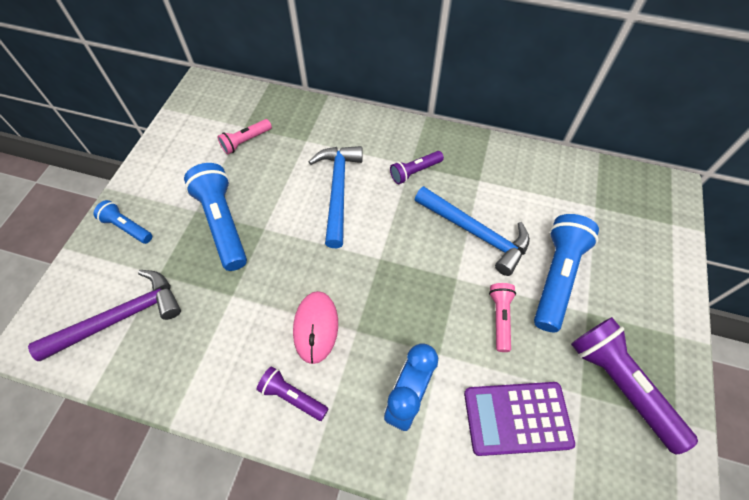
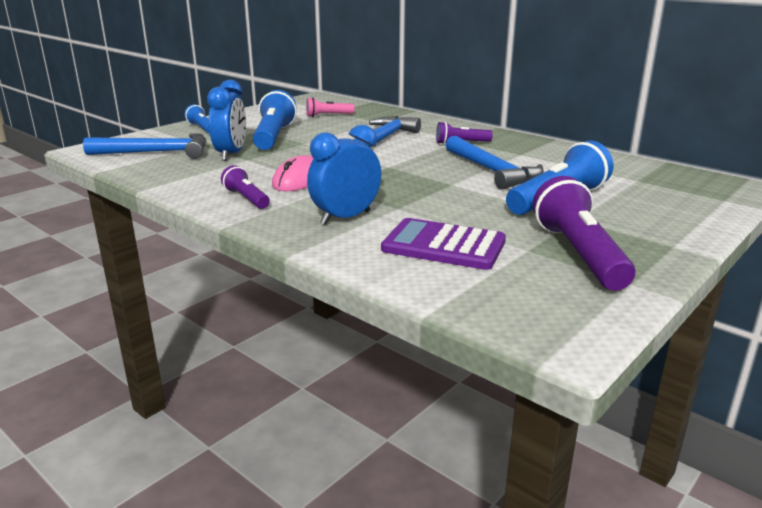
camera: 25 degrees right, 35 degrees down
(121, 317) = (157, 152): purple hammer -> blue hammer
(207, 290) = (231, 154): none -> blue clock
(500, 318) = (476, 205): pink flashlight -> none

